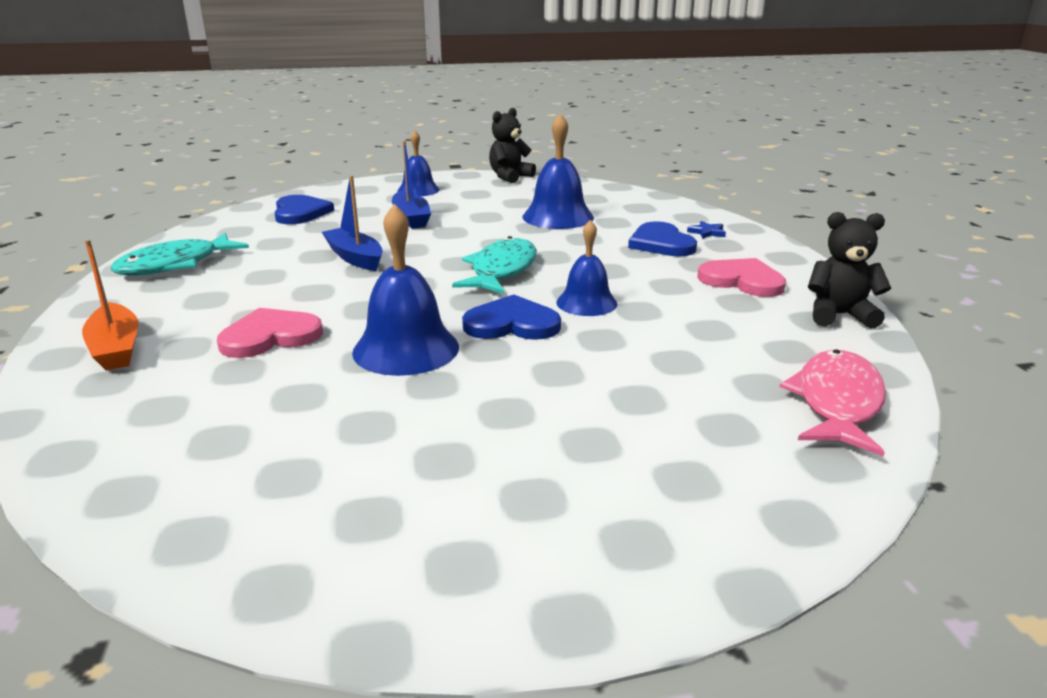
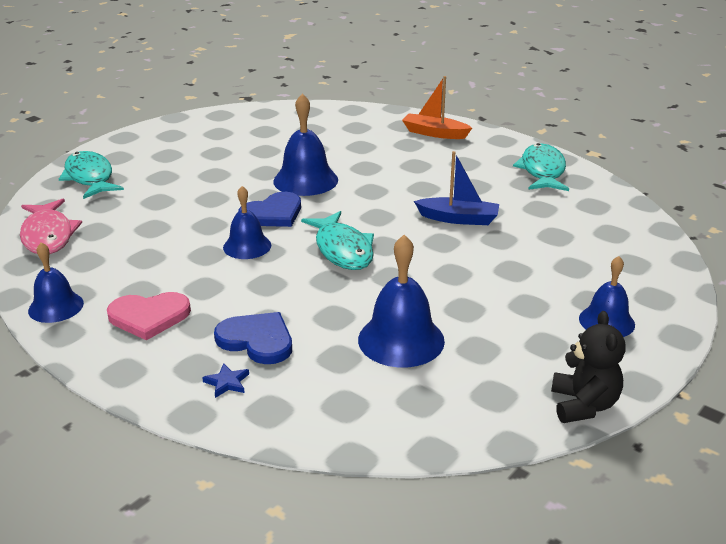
camera: 140 degrees right, 5 degrees up
(270, 336) = (383, 161): pink heart -> none
(300, 212) = (608, 241): blue heart -> none
(411, 218) = (516, 275): blue boat -> none
(725, 501) = (90, 177): none -> turquoise fish
(839, 315) = (56, 307): black teddy bear -> blue bell

